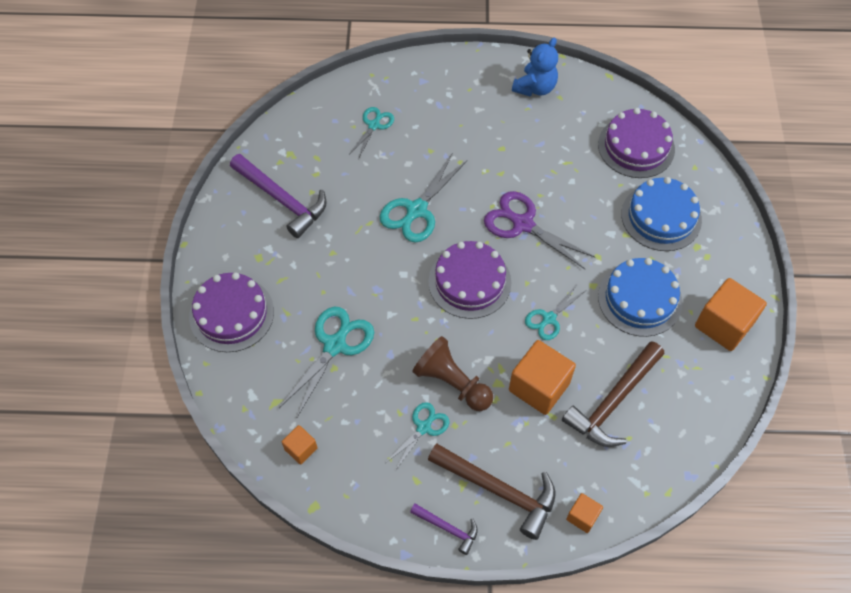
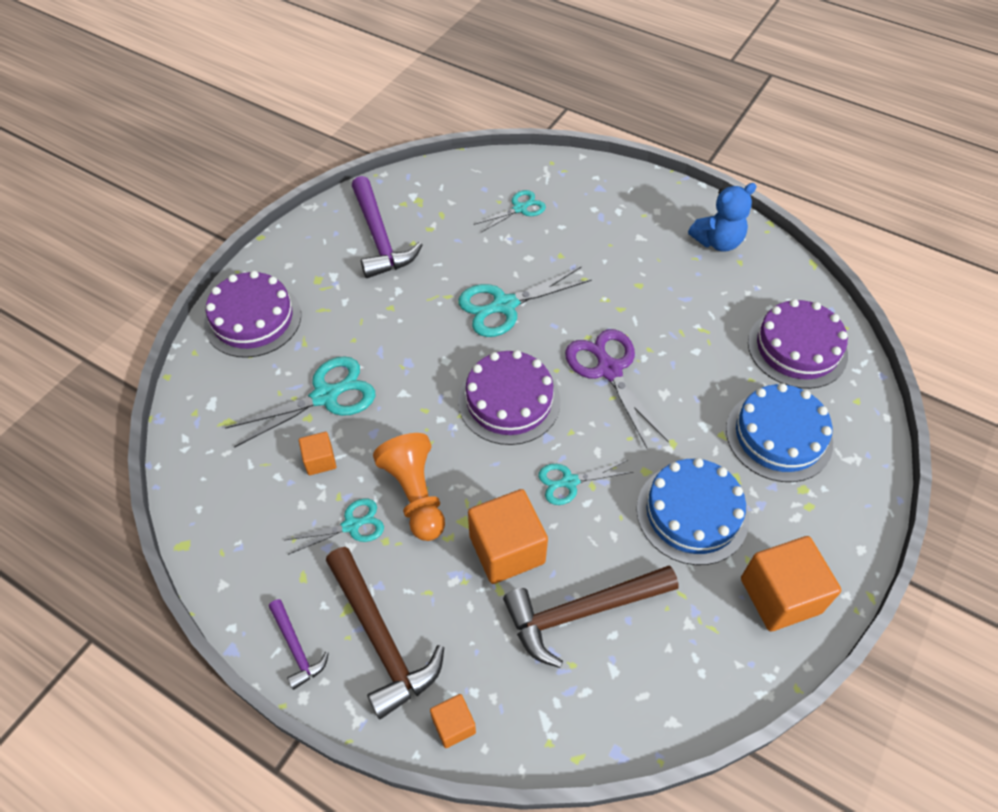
camera: 30 degrees right, 5 degrees down
(301, 449) = (215, 480): orange cube -> orange cube (320, 460)
(452, 382) = (415, 495): brown pawn -> orange pawn

